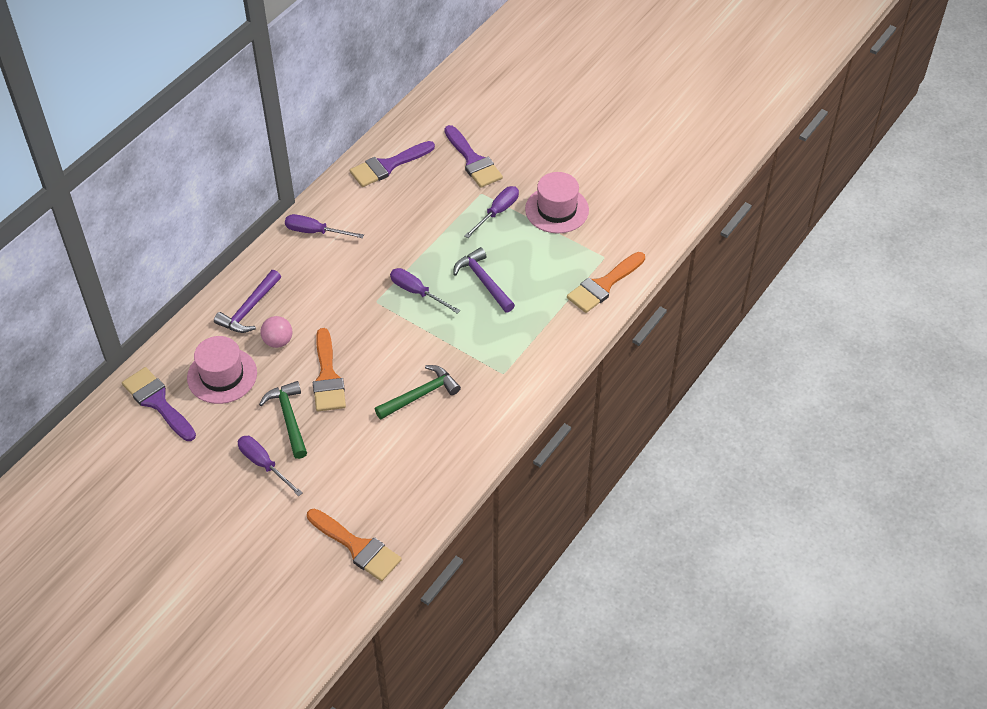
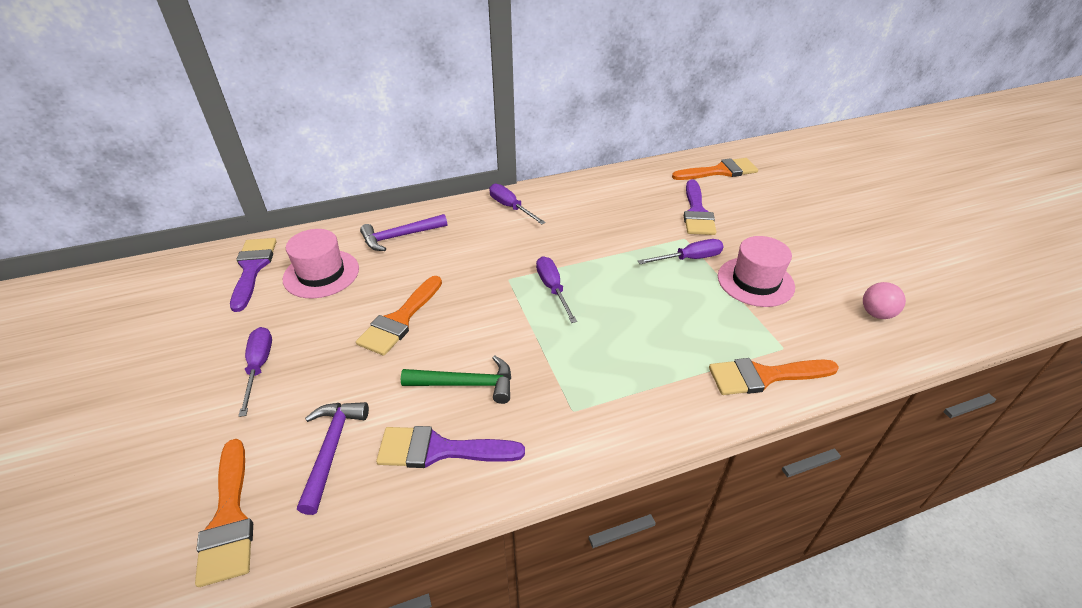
camera: 35 degrees right, 10 degrees down
(278, 341) = (393, 270): pink ball -> pink ball (876, 314)
(289, 418) = (328, 337): green hammer -> none
(388, 166) = (615, 188): purple brush -> purple brush (439, 450)
(462, 102) = (719, 171): none -> orange brush
(483, 281) = (627, 309): purple hammer -> purple hammer (332, 449)

